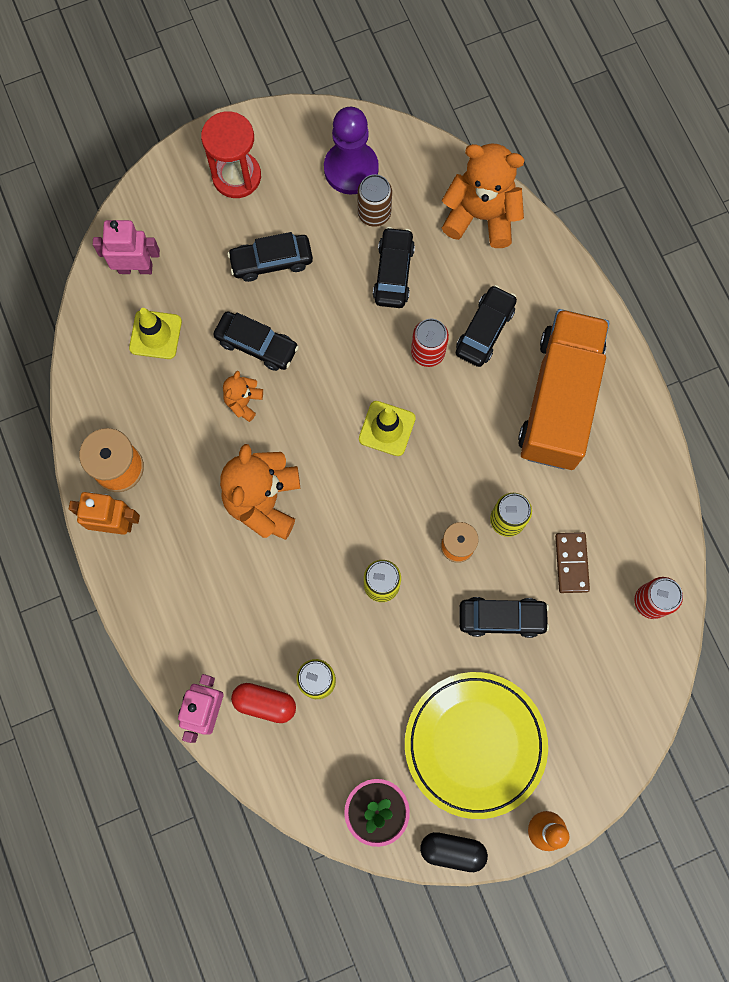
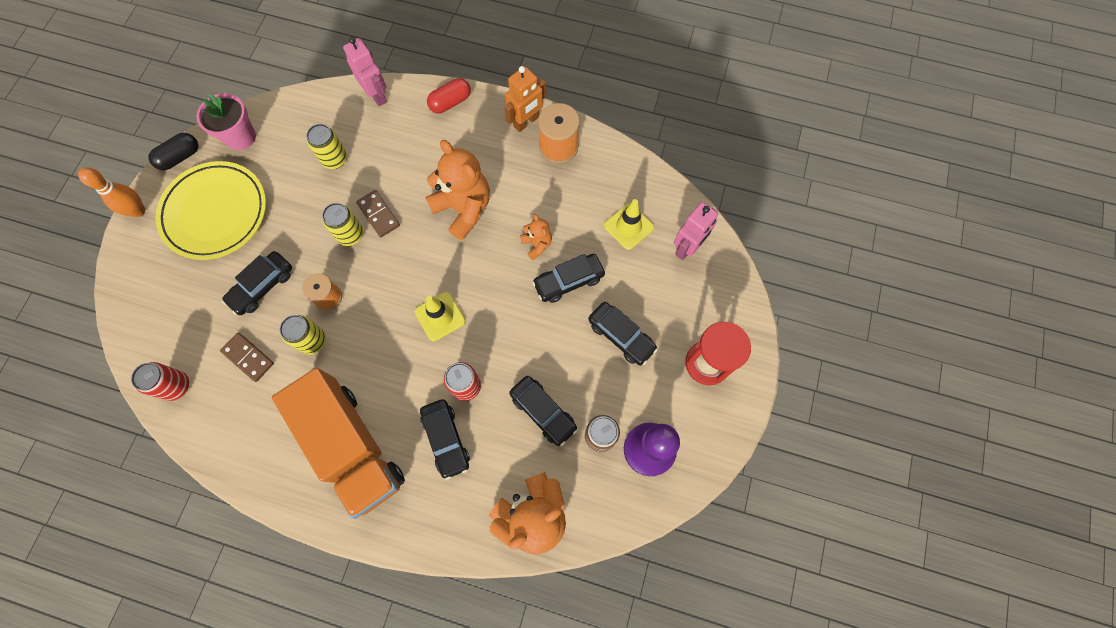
camera: 130 degrees right, 5 degrees down
(265, 703) = (351, 125): red capsule -> red capsule (450, 102)
(271, 261) = (621, 336): black car -> black car turned 105 degrees clockwise
(338, 577) = (378, 215): none -> brown domino

